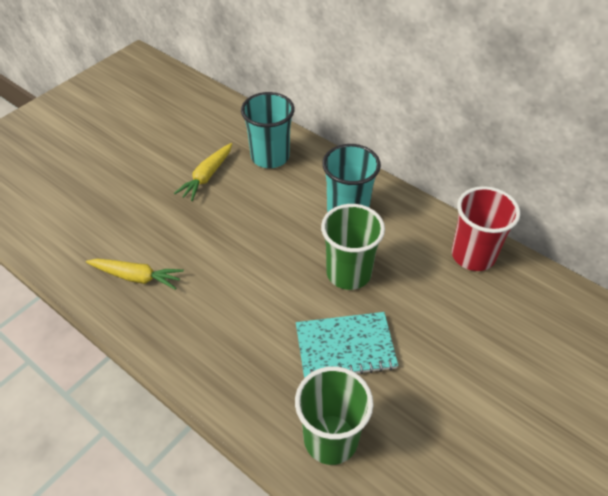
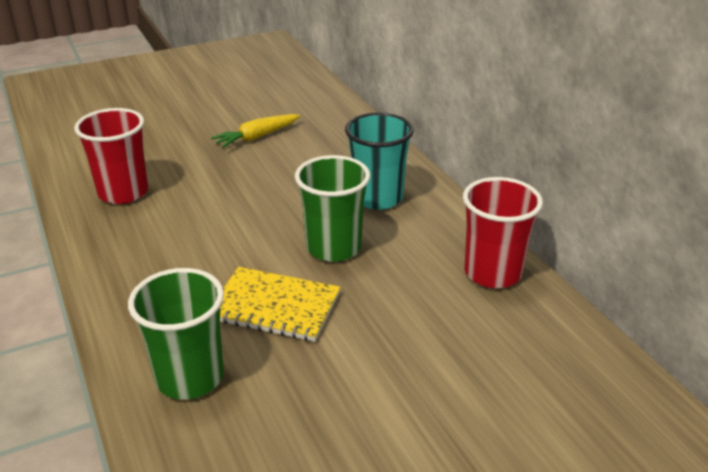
camera: 25 degrees right, 15 degrees down
(136, 277) = (123, 192): yellow carrot -> red cup
(270, 157) = (333, 137): turquoise cup -> none
(345, 347) = (275, 306): turquoise notebook -> yellow notebook

